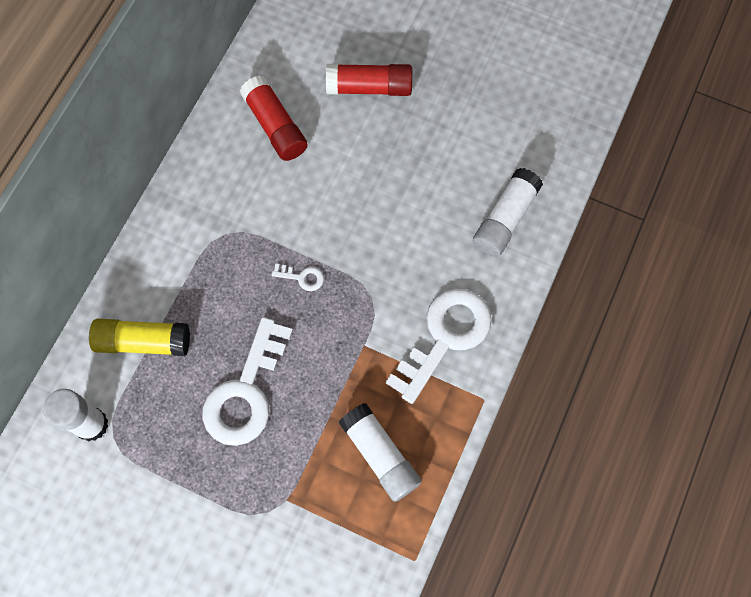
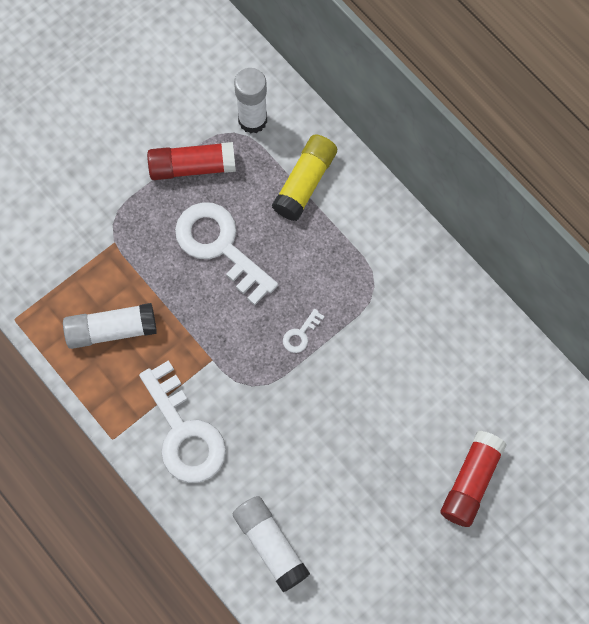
camera: 115 degrees right, 0 degrees up
(275, 126) = (466, 374): red glue stick -> red glue stick (192, 167)

